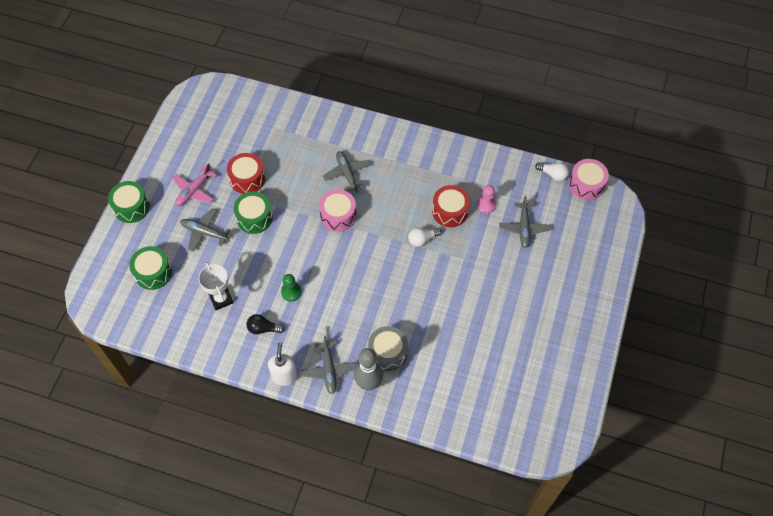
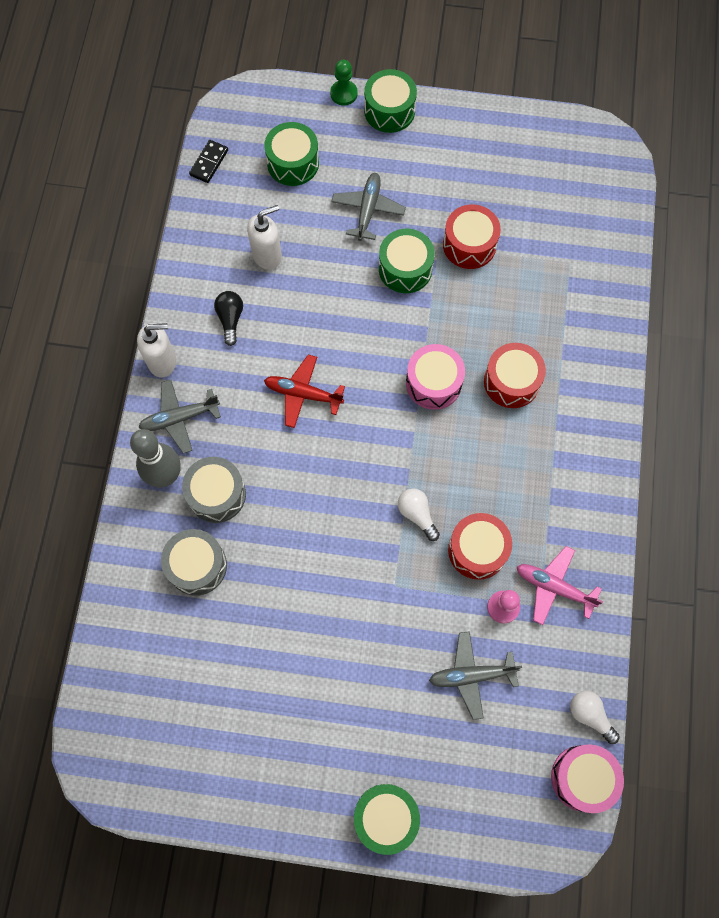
camera: 80 degrees right, 10 degrees up
(135, 327) = (209, 163): none -> black domino
(194, 190) = (433, 180): pink plane -> pink plane (554, 587)
(221, 299) = (267, 255): white trophy -> white soap dispenser
(291, 292) = (293, 343): green pawn -> green pawn (343, 94)
(328, 291) = (303, 394): none -> red plane
(347, 174) = (511, 382): grey plane -> red drum
(434, 371) = (197, 566): none -> grey drum
(553, 174) = (590, 715): white light bulb -> white light bulb turned 120 degrees clockwise
(599, 286) = (385, 817): none -> green drum

